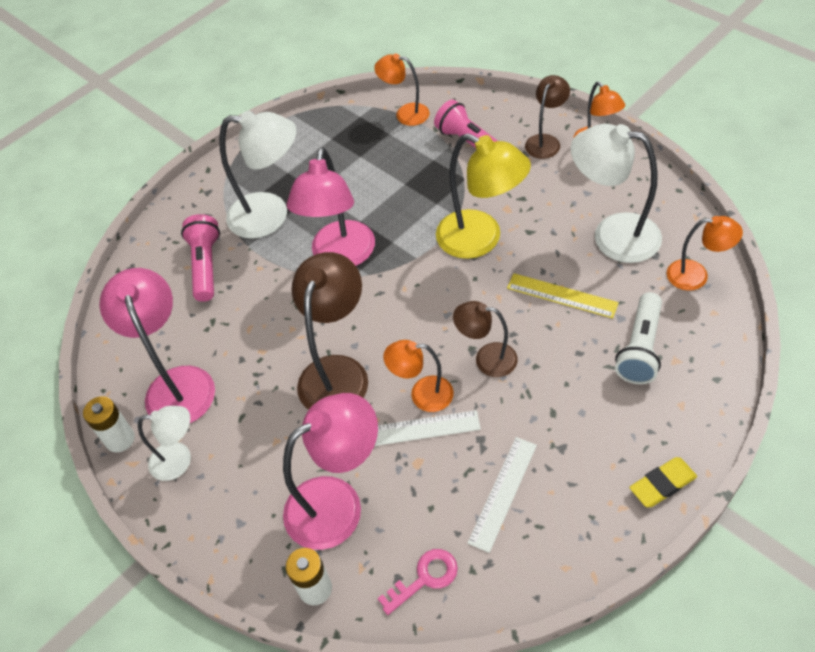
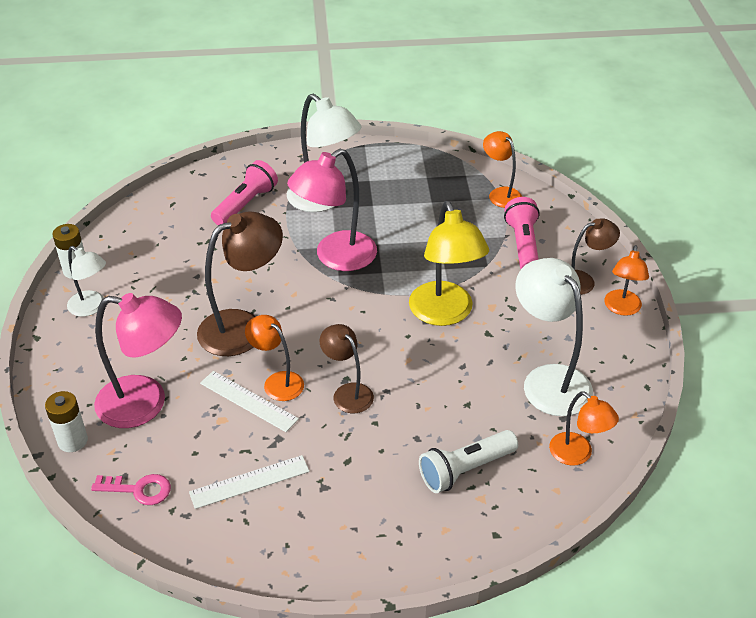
camera: 35 degrees right, 10 degrees down
(177, 383) = (144, 262): pink lamp -> none
(562, 296) = (454, 392): yellow ruler -> none
(662, 484) = (361, 567): yellow eraser -> none

